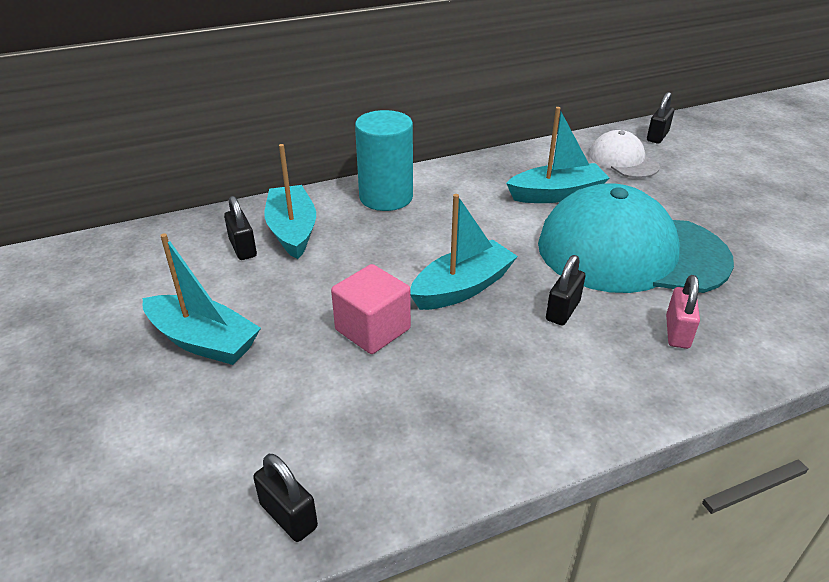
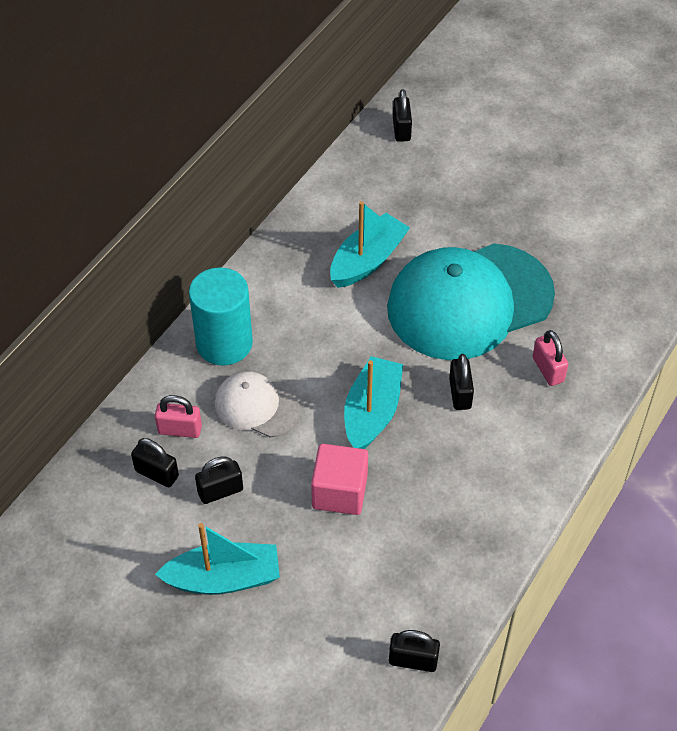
camera: 35 degrees left, 15 degrees up
(275, 281) = (220, 491): none -> black padlock
(292, 231) = (180, 430): turquoise boat -> pink padlock
(623, 160) = (393, 182): white cap -> white cap (256, 407)

